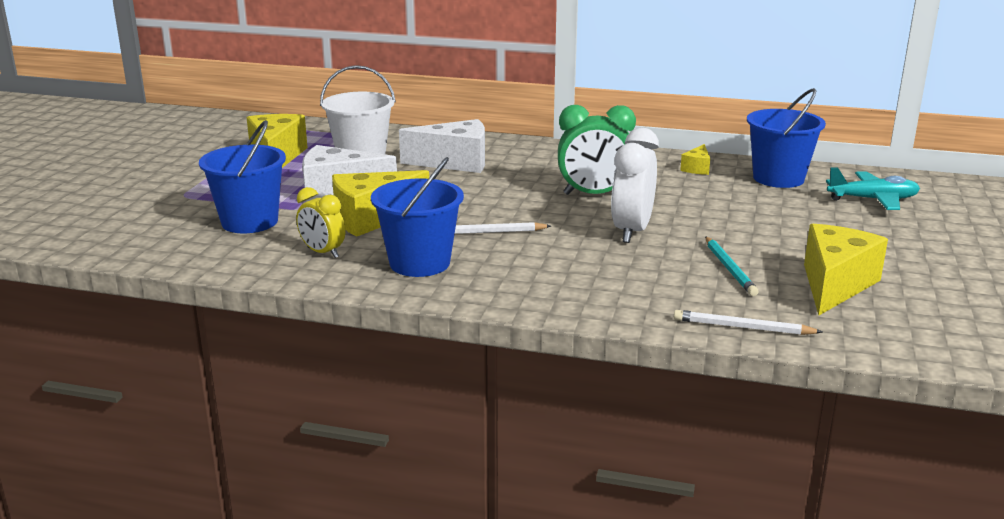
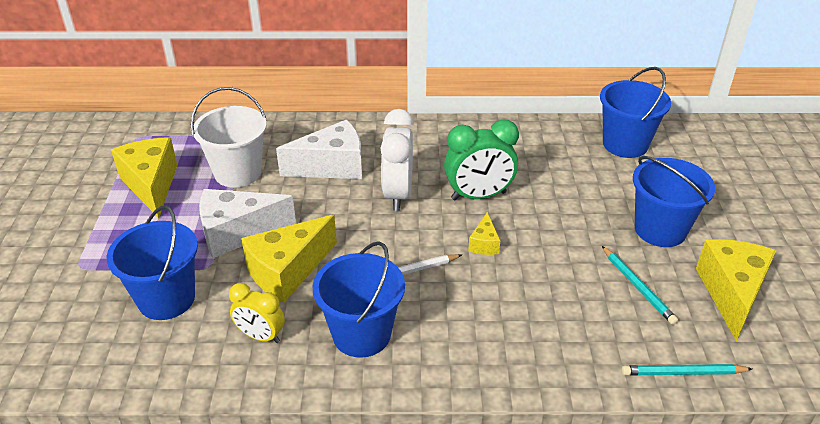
camera: 15 degrees left, 15 degrees up
(631, 231) = (533, 246): white clock -> white clock (397, 194)
(697, 168) = (552, 141): yellow cheese -> yellow cheese (484, 243)
(743, 327) = (683, 373): white pencil -> turquoise pencil
(780, 236) = (660, 230): none -> blue bucket
(873, 199) = (712, 163): turquoise plane -> none

